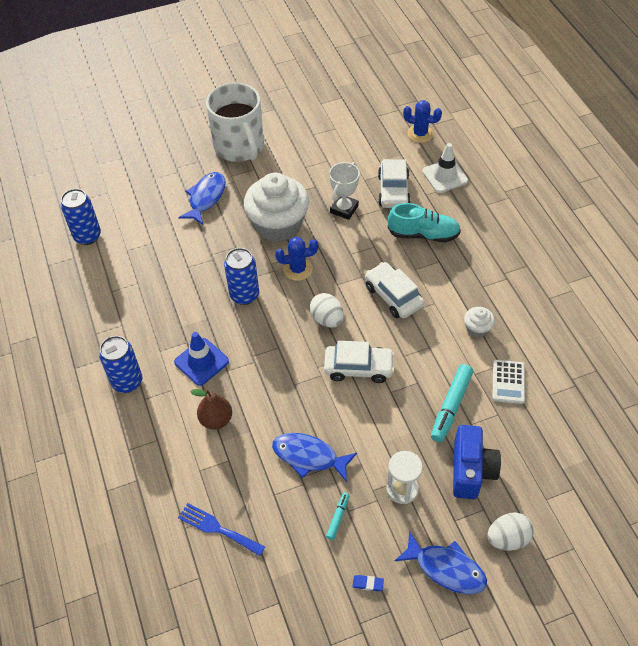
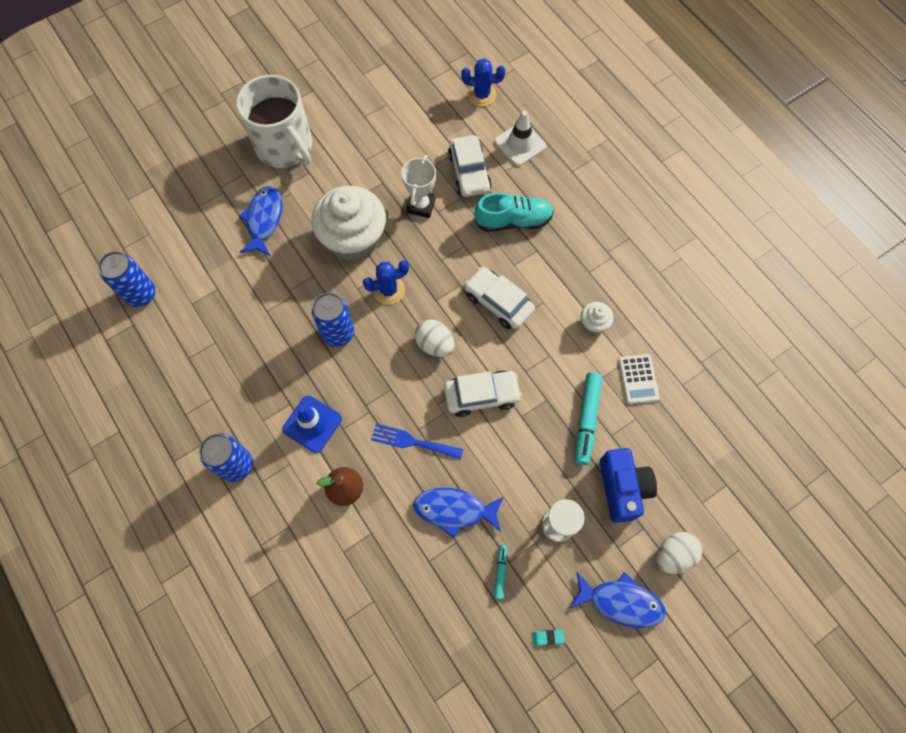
camera: 15 degrees left, 15 degrees up
(218, 528) = (380, 613): blue fork -> blue fork (412, 442)
(368, 584) = (547, 637): blue eraser -> turquoise eraser

